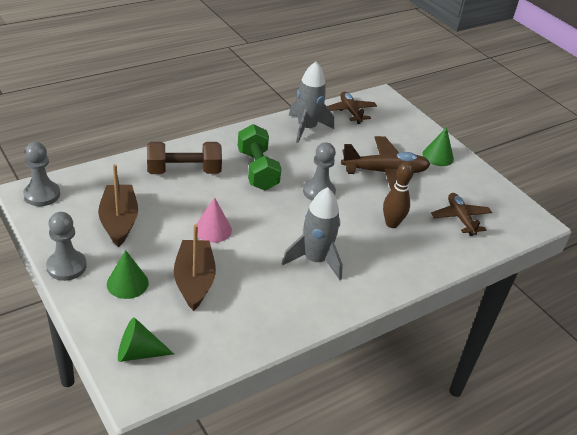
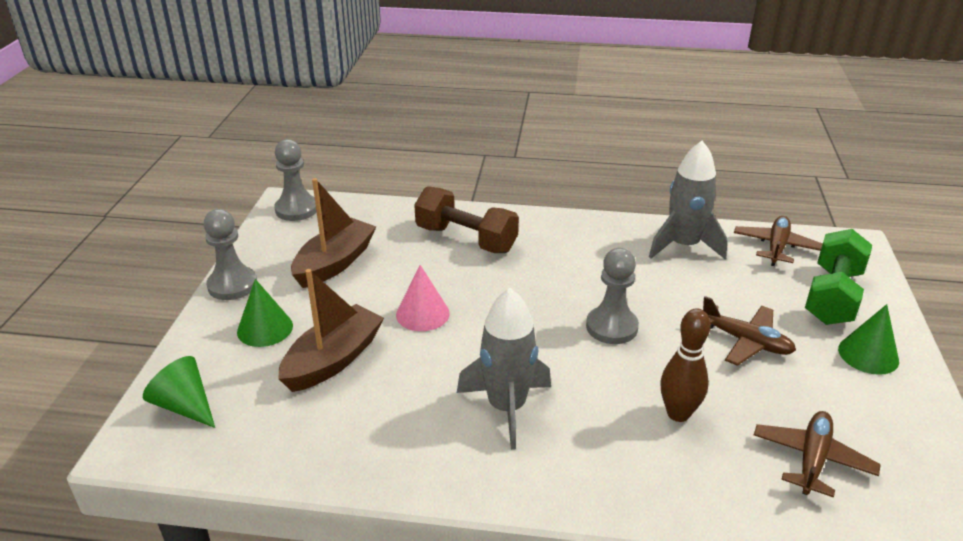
camera: 45 degrees right, 5 degrees down
(257, 170) = (557, 270): green dumbbell -> green dumbbell (832, 296)
(385, 172) = (746, 342): brown plane -> brown plane, size x0.63

